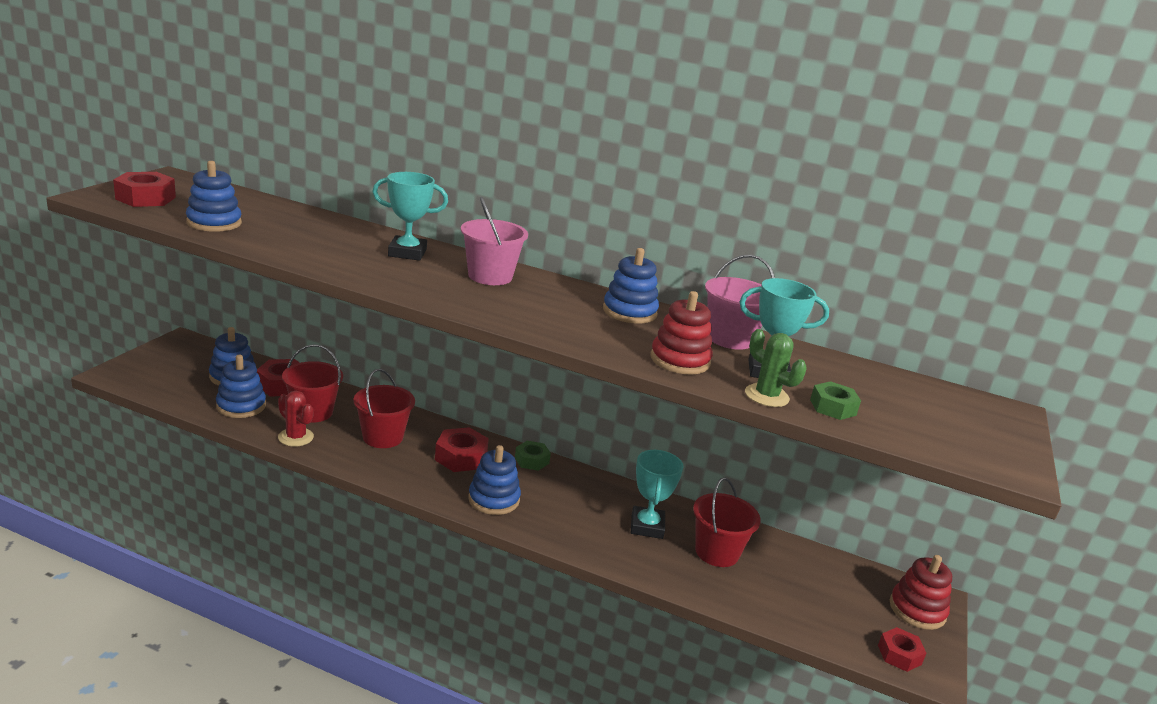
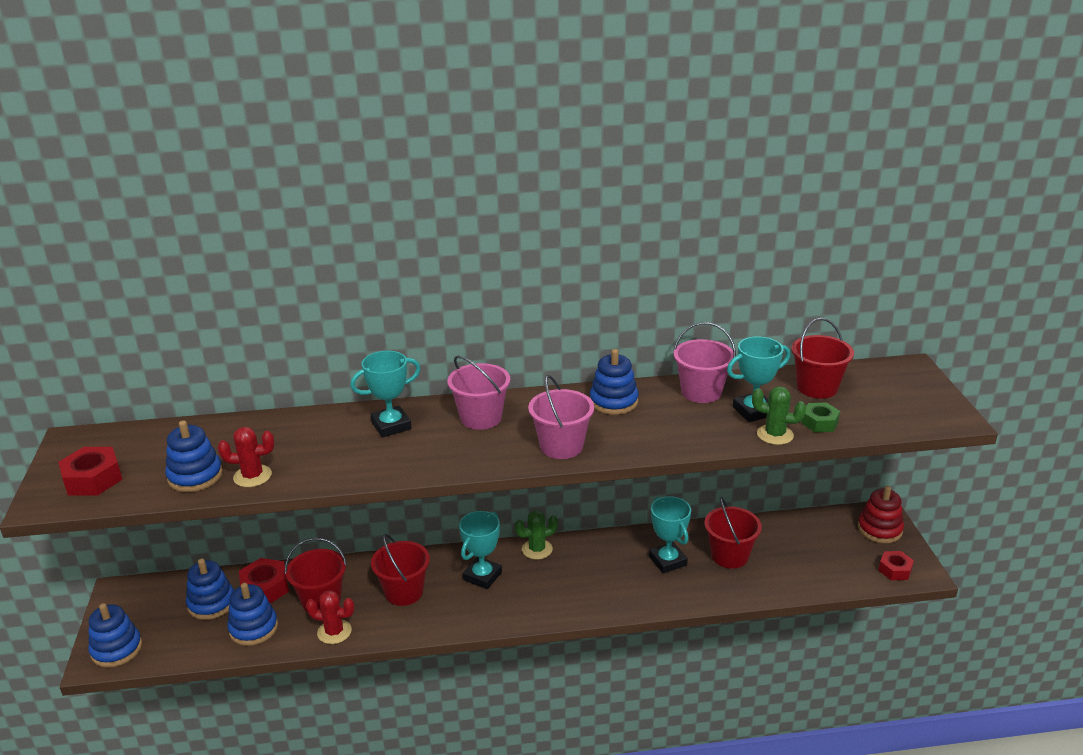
camera: 25 degrees left, 5 degrees up
(253, 238) = (252, 476): none -> red cactus
(461, 457) = (482, 576): red nut -> turquoise trophy
(494, 499) = (543, 600): blue stacking toy -> blue stacking toy (116, 649)
(532, 460) = (537, 549): green nut -> green cactus
(533, 319) = (561, 446): none -> pink bucket
(680, 360) = (693, 432): red stacking toy -> none
(867, 382) = (817, 387): none -> red bucket

